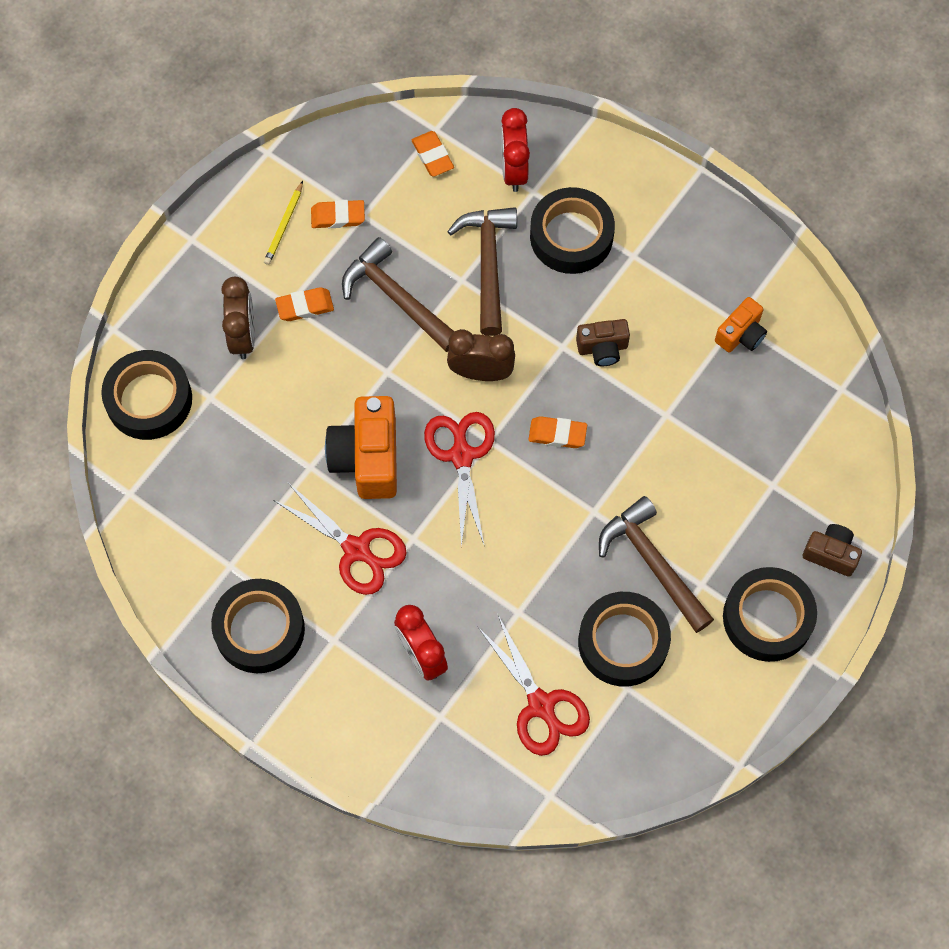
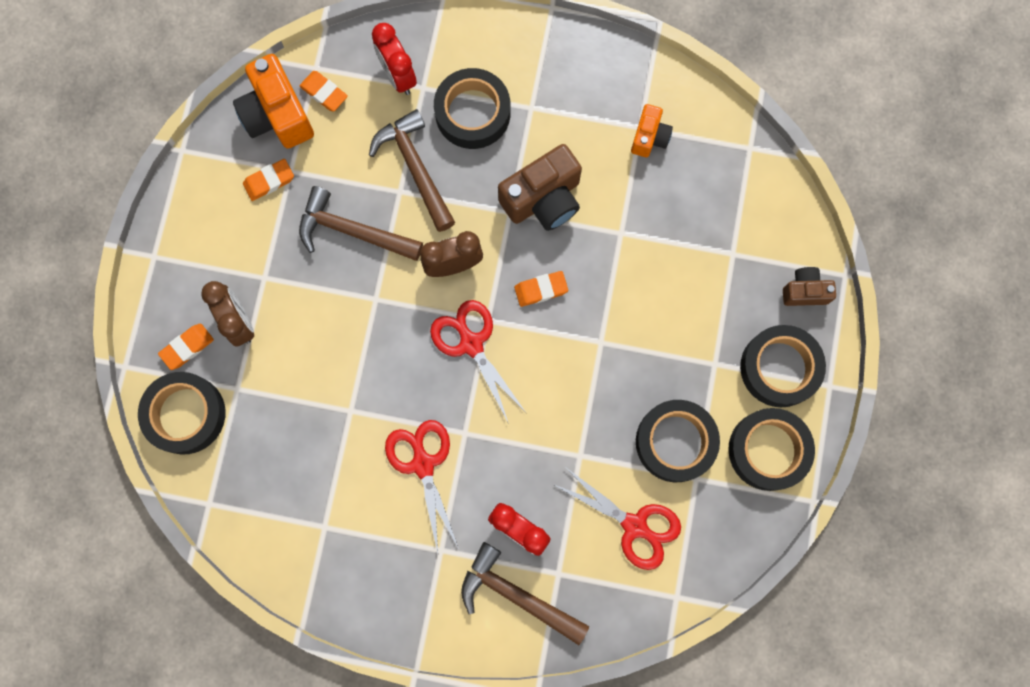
camera: 25 degrees left, 10 degrees up
(259, 629) = (375, 570): black tape -> black tape (768, 450)
(284, 225) = (227, 209): yellow pencil -> none
(305, 306) = (279, 273): orange eraser -> orange eraser (187, 347)
(356, 549) = (423, 464): red scissors -> red scissors turned 120 degrees counterclockwise
(367, 458) = (394, 381): orange camera -> orange camera (277, 115)
(602, 348) = (543, 199): brown camera -> brown camera, size x1.76
(652, 563) = (668, 364): brown hammer -> brown hammer (516, 595)

